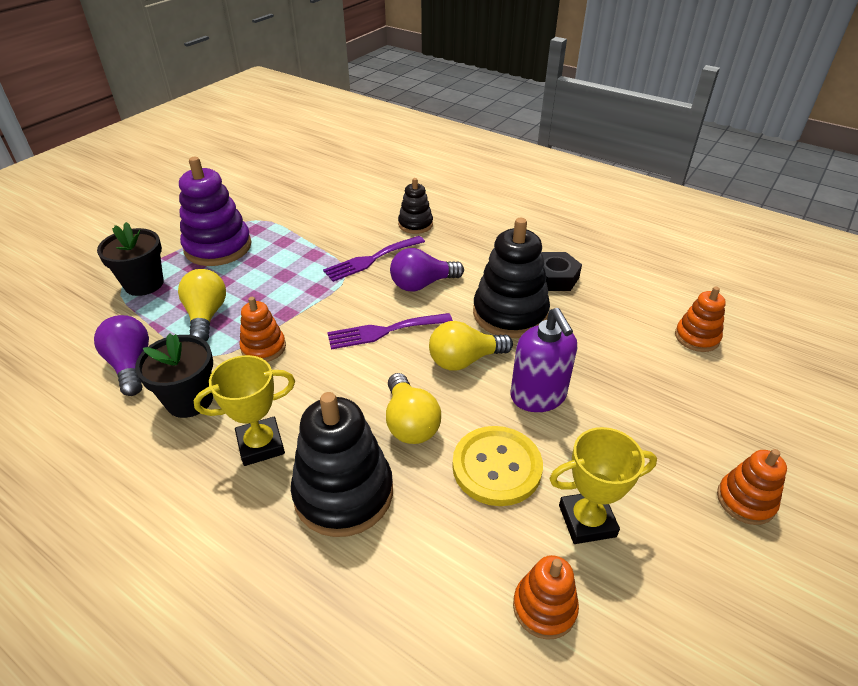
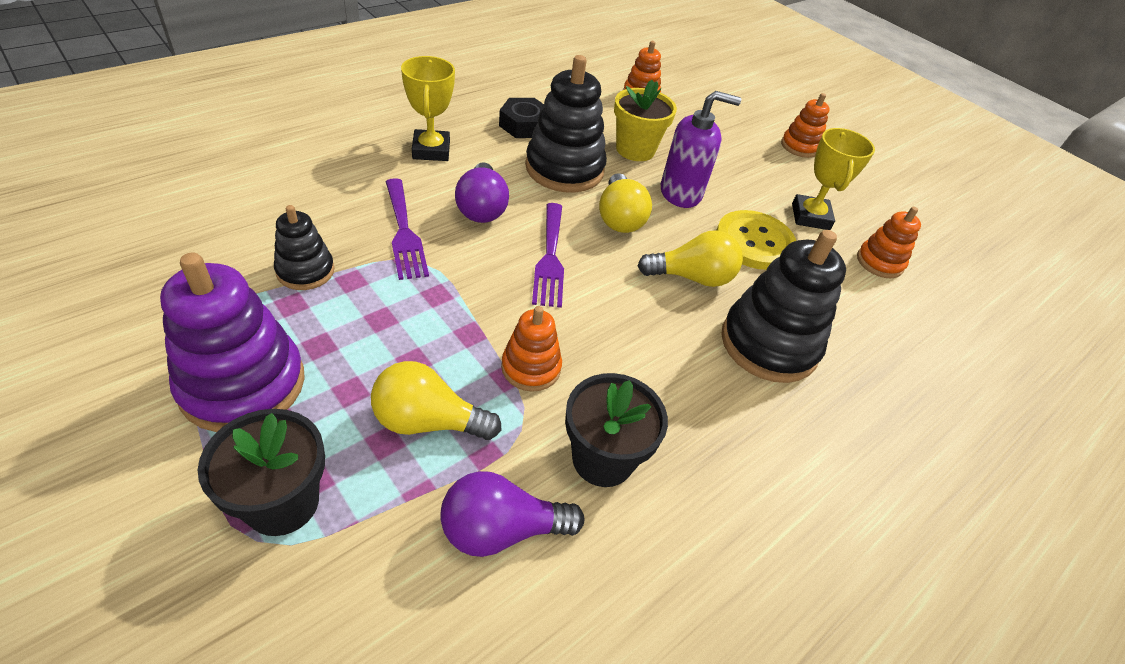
camera: 80 degrees left, 5 degrees up
(261, 445) = (695, 397): yellow trophy -> yellow trophy (431, 150)
(415, 224) = (354, 177): black stacking toy -> black stacking toy (305, 271)
(584, 351) = (635, 150): none -> yellow flower pot

